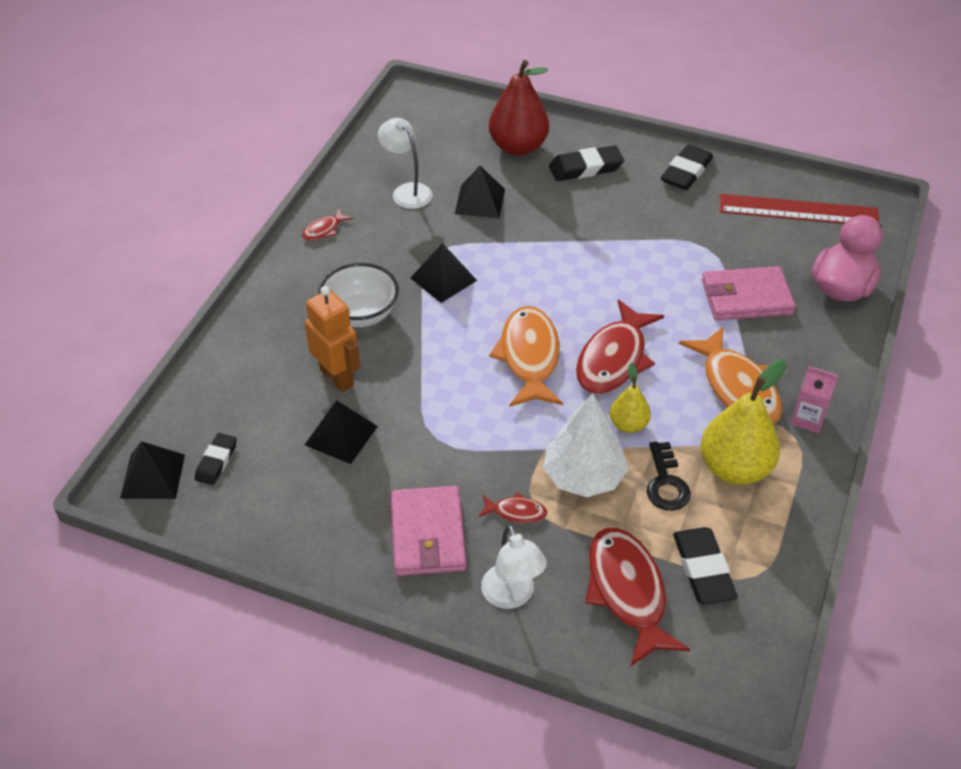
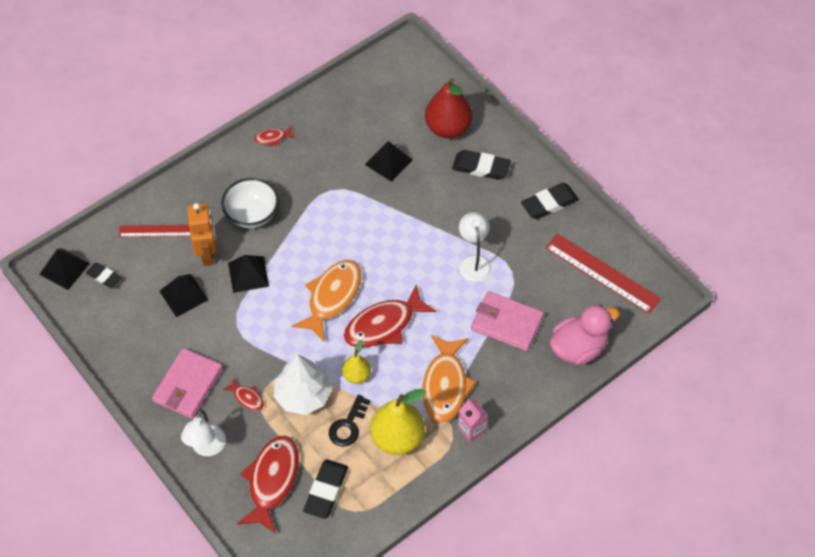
camera: 30 degrees right, 10 degrees up
(216, 461) = (104, 277): black eraser -> black eraser turned 75 degrees clockwise
(251, 380) = (157, 231): none -> red ruler
(407, 191) = (346, 131): white lamp -> white lamp (474, 262)
(443, 279) = (321, 212): black pyramid -> black pyramid (248, 274)

